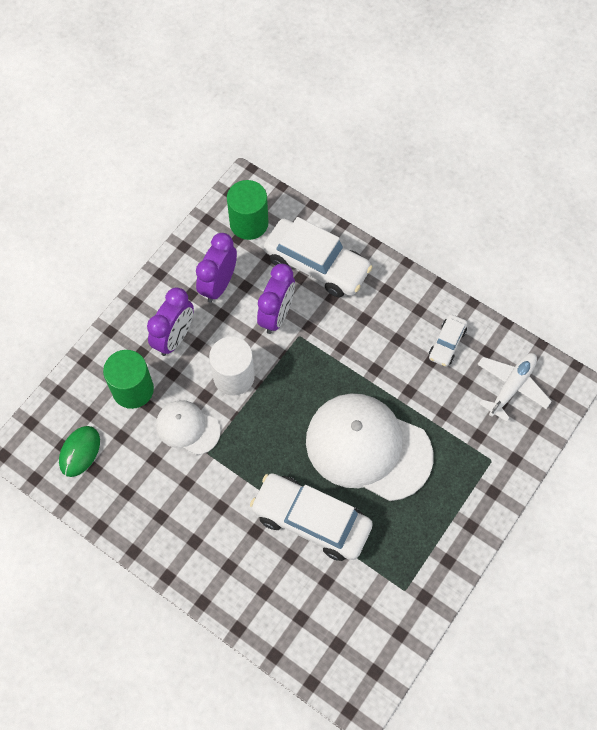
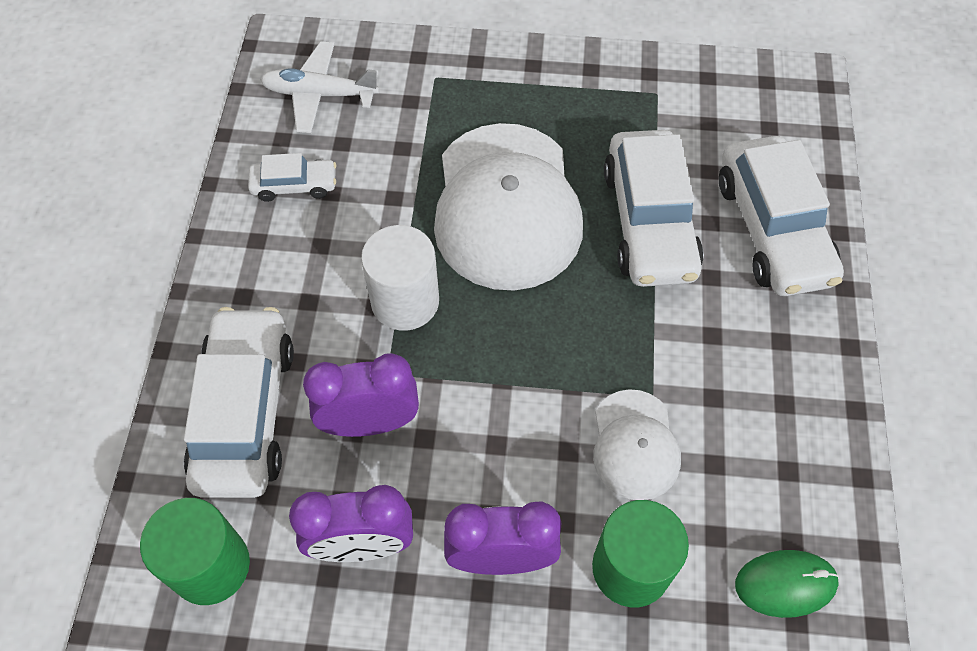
camera: 120 degrees left, 5 degrees down
(234, 376) = (511, 427): white cylinder -> white cylinder (405, 301)
(264, 589) = (772, 229): none -> white car

